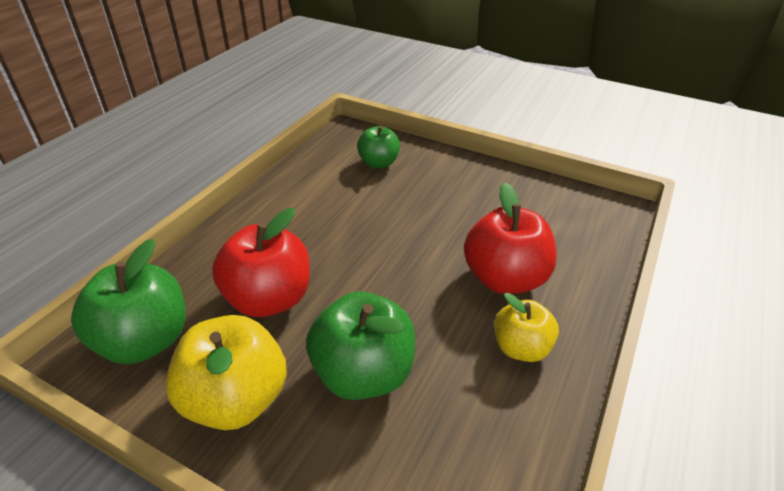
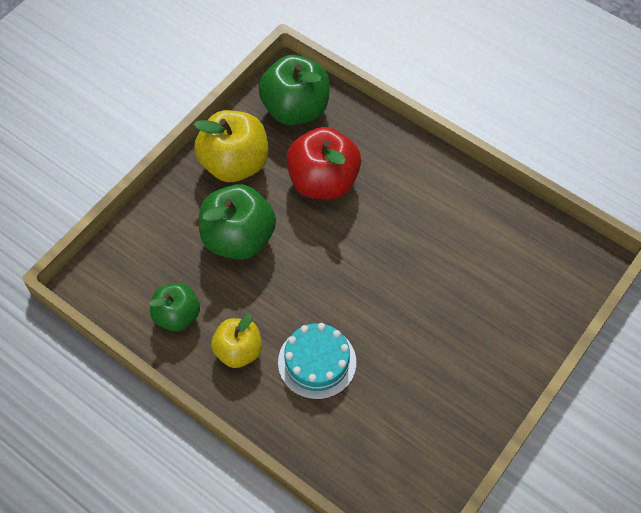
camera: 100 degrees right, 20 degrees up
(378, 163) = (517, 284): green apple -> green apple (177, 316)
(504, 278) = (317, 362): red apple -> turquoise cake

